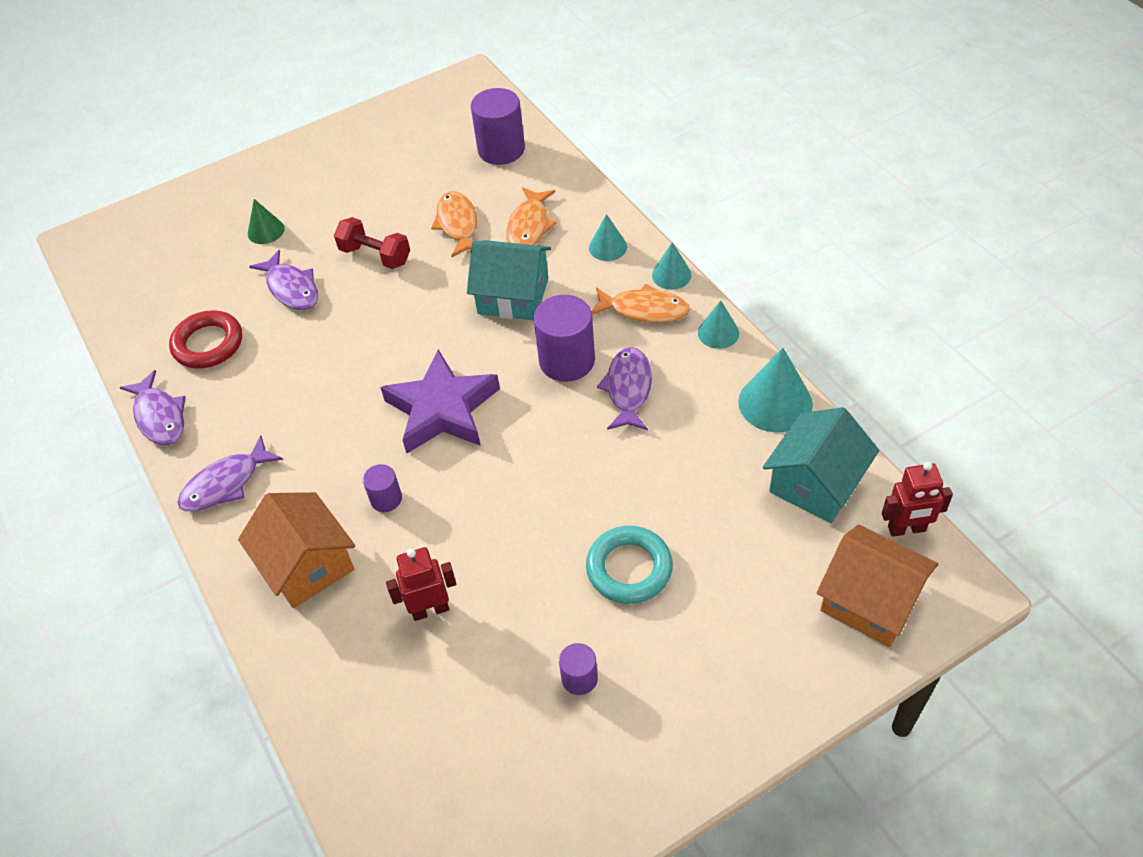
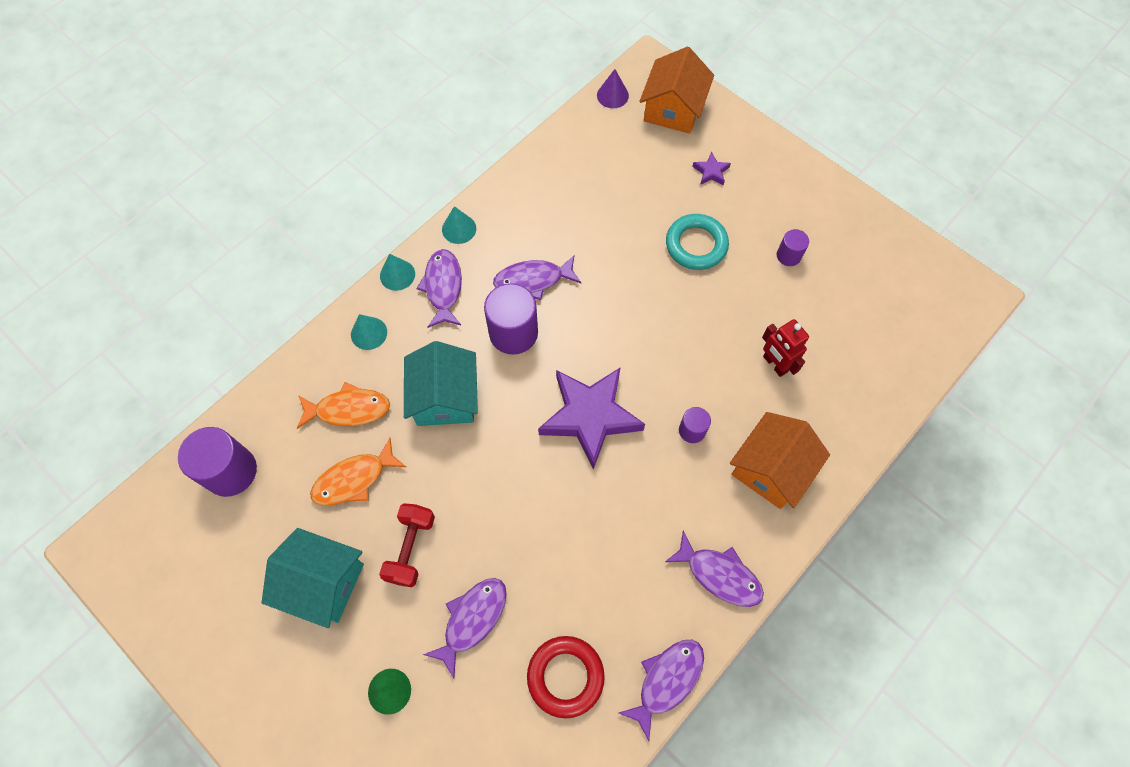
camera: 110 degrees left, 15 degrees up
(644, 310) = (443, 287): orange fish -> purple fish
(745, 620) = (711, 172): none -> purple star
(775, 403) = (523, 180): turquoise cone -> none
(815, 483) = (590, 147): turquoise house -> turquoise house (323, 583)
(906, 529) = (612, 95): red robot -> purple cone

